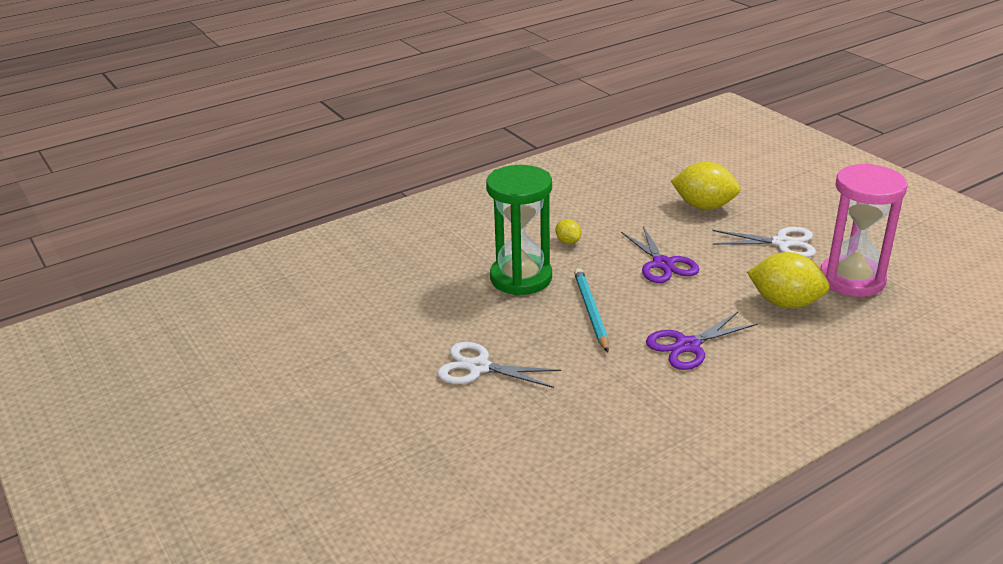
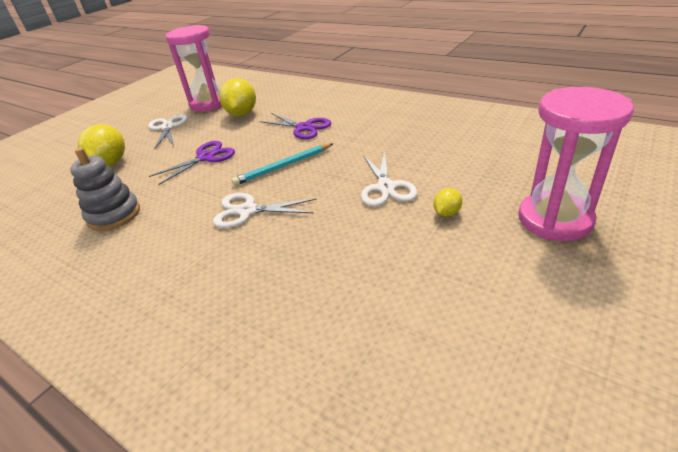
camera: 110 degrees left, 5 degrees up
(317, 452) = (554, 219): none -> pink hourglass
(521, 278) = (248, 210): green hourglass -> white scissors
(568, 241) = (177, 206): yellow lemon -> yellow lemon (447, 213)
(584, 210) = (114, 215): none -> grey stacking toy

